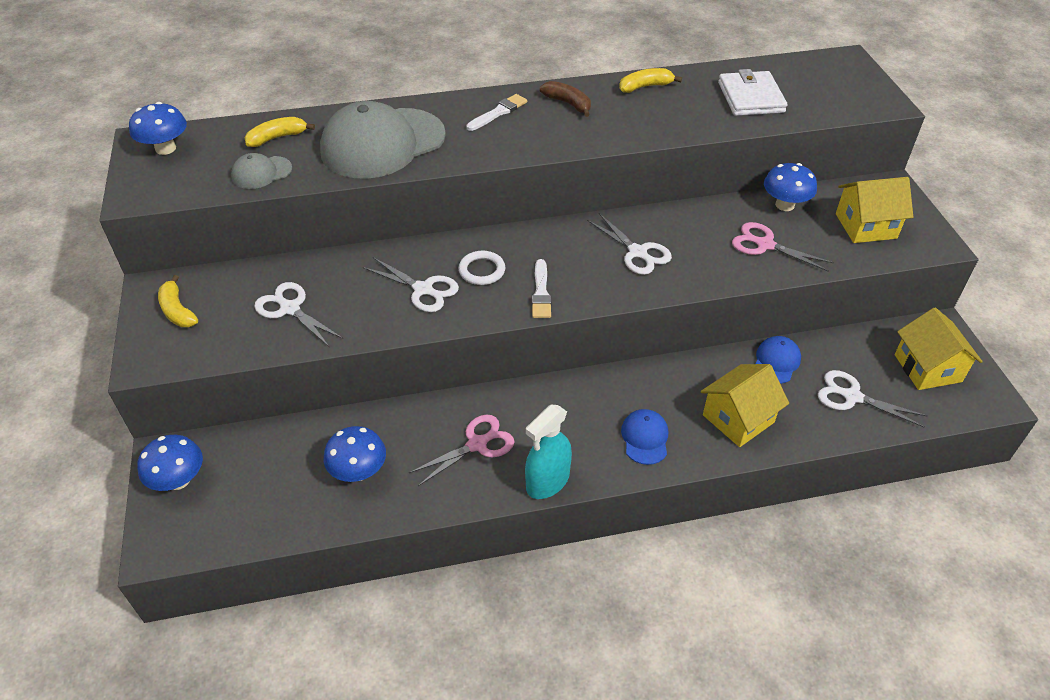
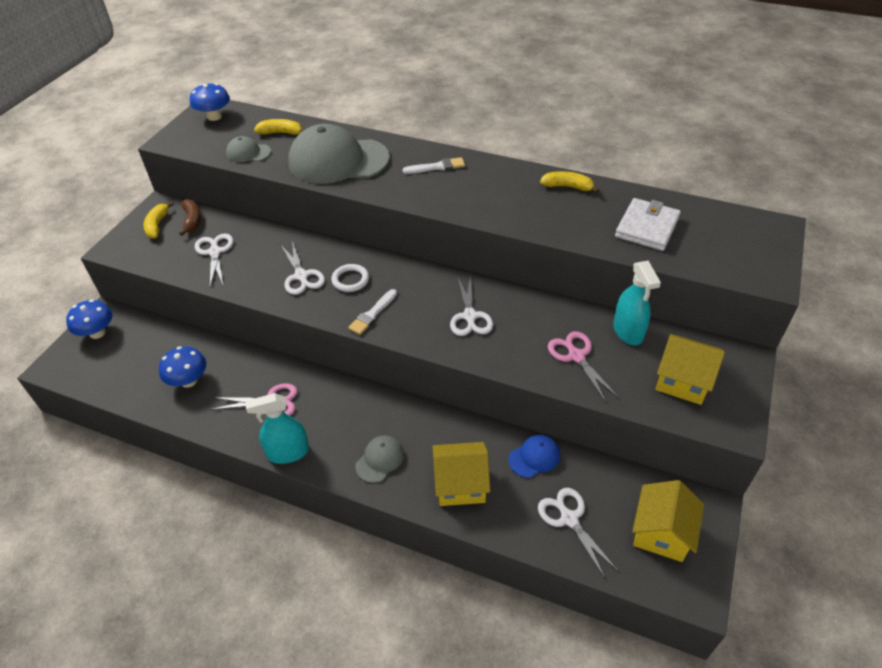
camera: 35 degrees right, 0 degrees up
(568, 103) = (493, 178): brown banana -> brown banana (192, 220)
(645, 438) = (380, 460): blue cap -> grey cap
(784, 205) = (628, 331): blue mushroom -> turquoise spray bottle

